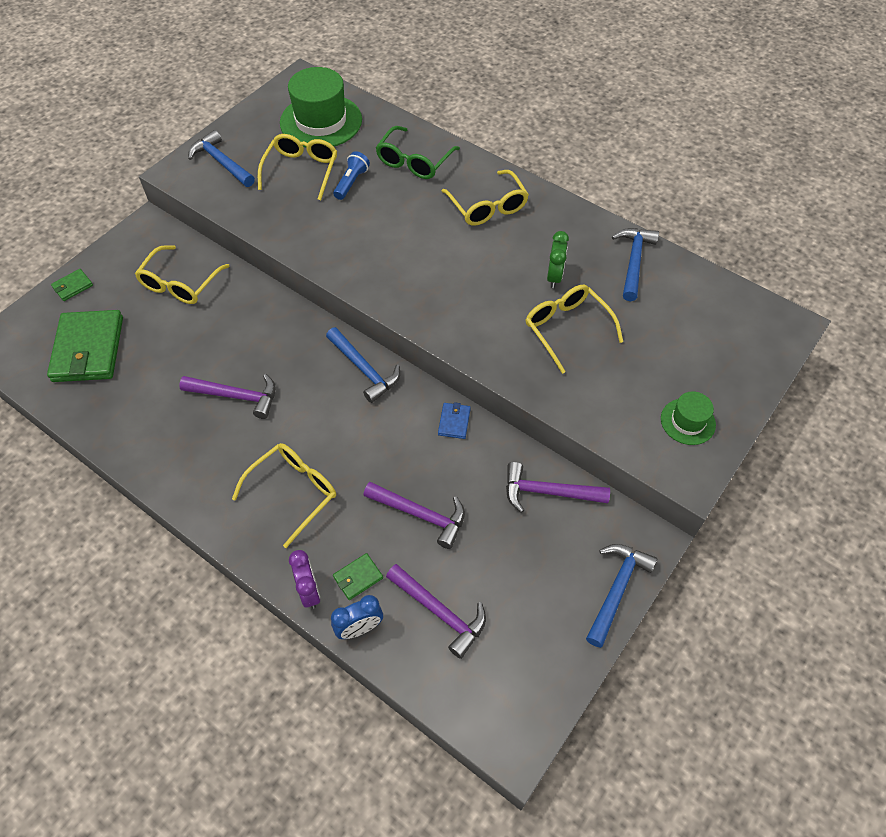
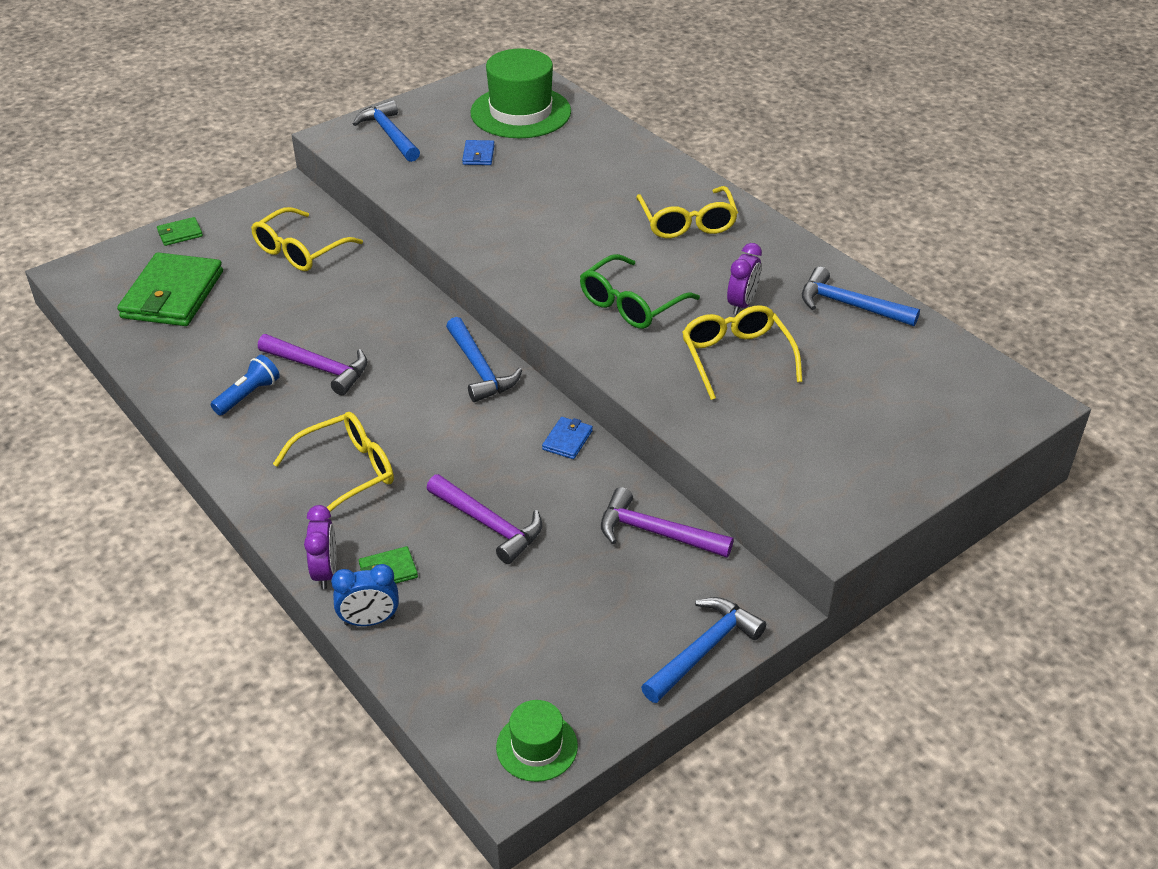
camera: 15 degrees right, 15 degrees down
(301, 170) = (478, 155): yellow glasses -> blue wallet
(351, 182) = (532, 175): blue flashlight -> blue flashlight (248, 395)
(414, 162) = (615, 166): green glasses -> green glasses (630, 304)
(440, 612) = (472, 626): purple hammer -> none
(554, 277) = (742, 304): green clock -> purple clock
(633, 262) = (850, 305): blue hammer -> blue hammer turned 90 degrees counterclockwise
(688, 421) = (853, 477): green hat -> green hat (537, 746)

